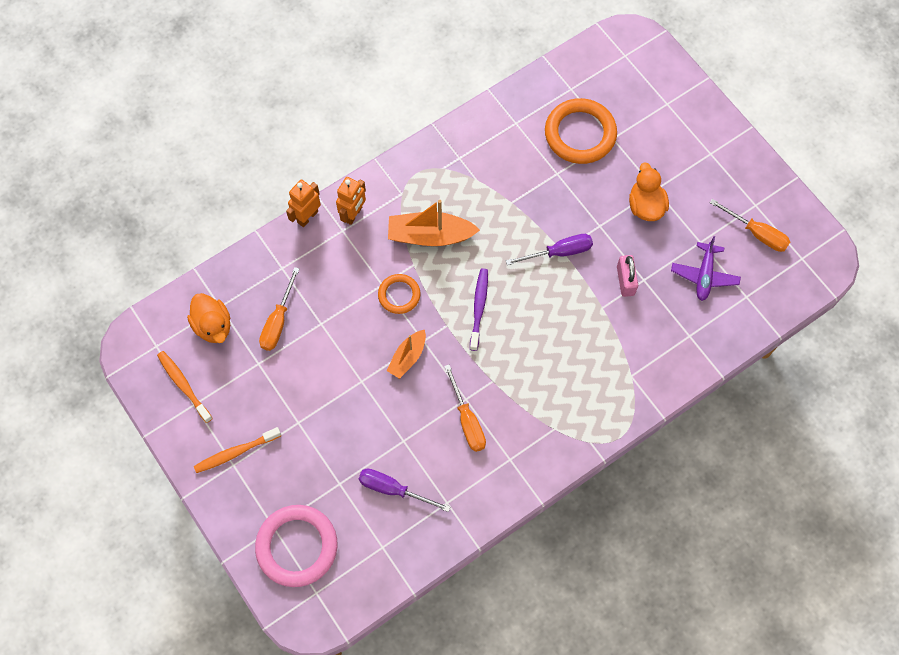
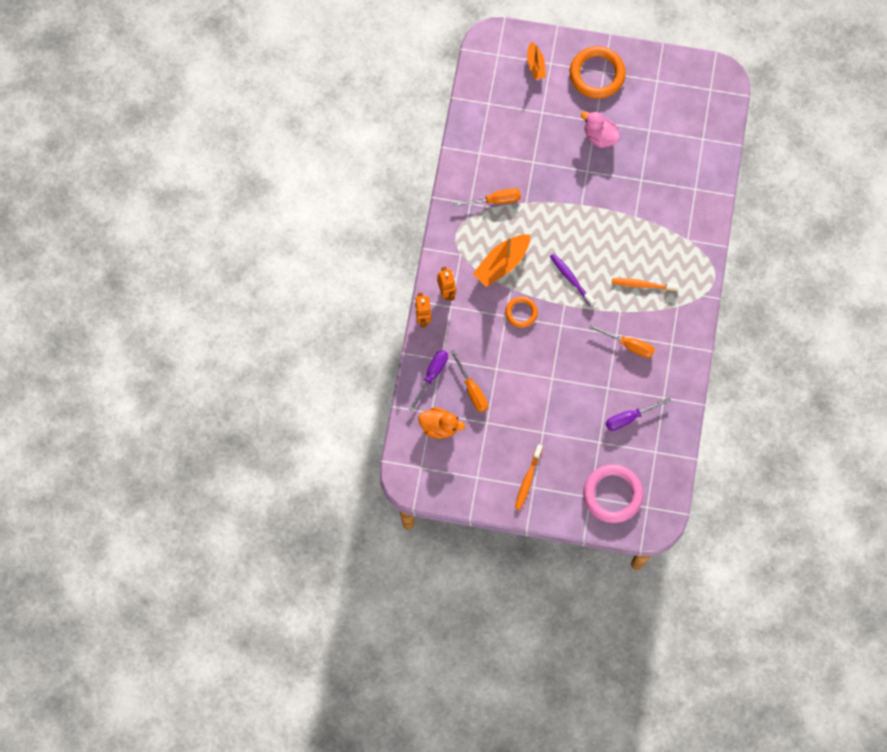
camera: 45 degrees left, 5 degrees up
(184, 386) = (460, 473): orange toothbrush -> orange toothbrush (643, 285)
(407, 357) = (562, 342): orange boat -> orange boat (535, 65)
(559, 252) = (581, 207): purple screwdriver -> purple screwdriver (432, 375)
(580, 134) = (521, 126): orange ring -> orange ring (597, 74)
(625, 280) = (632, 189): pink padlock -> none
(645, 206) = (600, 136): orange duck -> pink duck
(704, 275) = (670, 147): purple plane -> none
(756, 233) = (673, 97): orange screwdriver -> orange screwdriver (495, 200)

